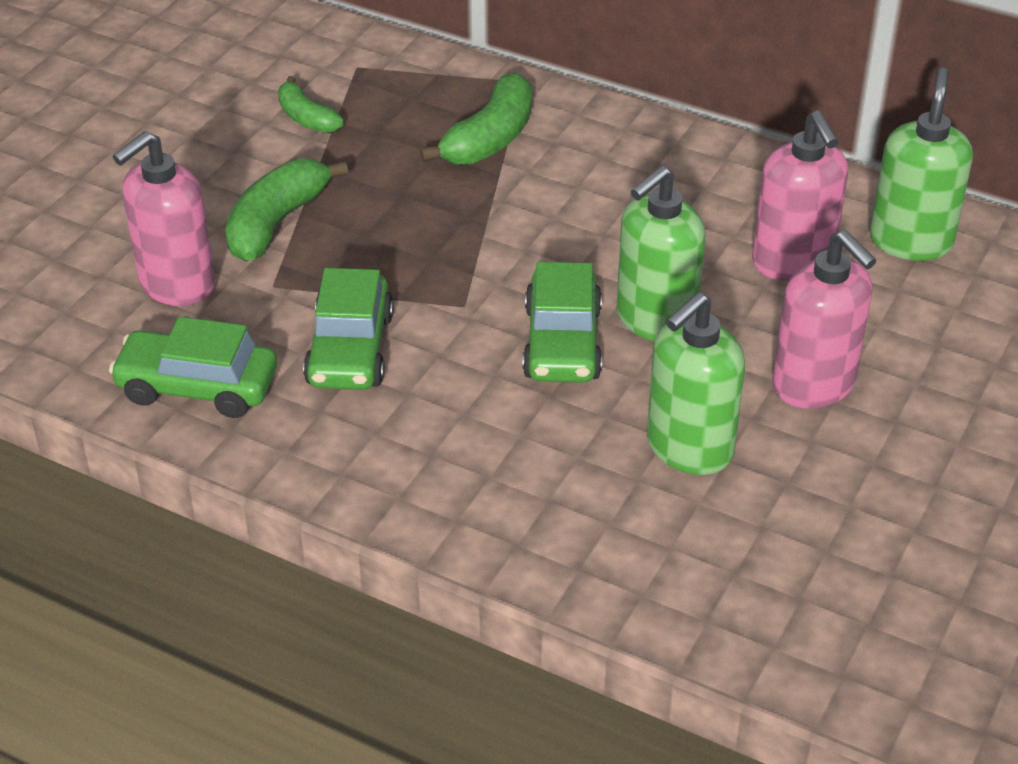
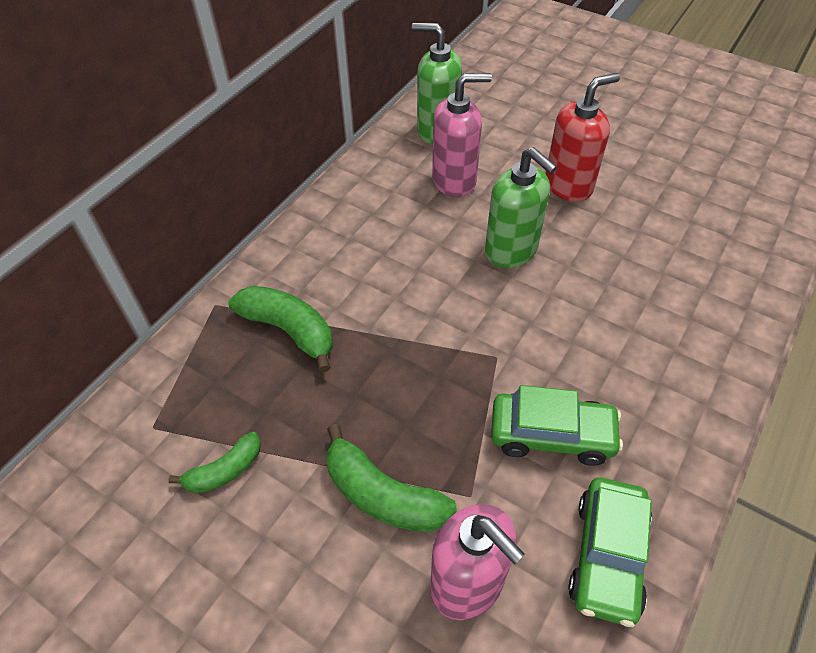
camera: 85 degrees left, 10 degrees up
(562, 343) = (537, 301): green car -> none
(689, 448) = (632, 246): green soap dispenser -> none
(814, 385) = (568, 185): pink soap dispenser -> red soap dispenser

